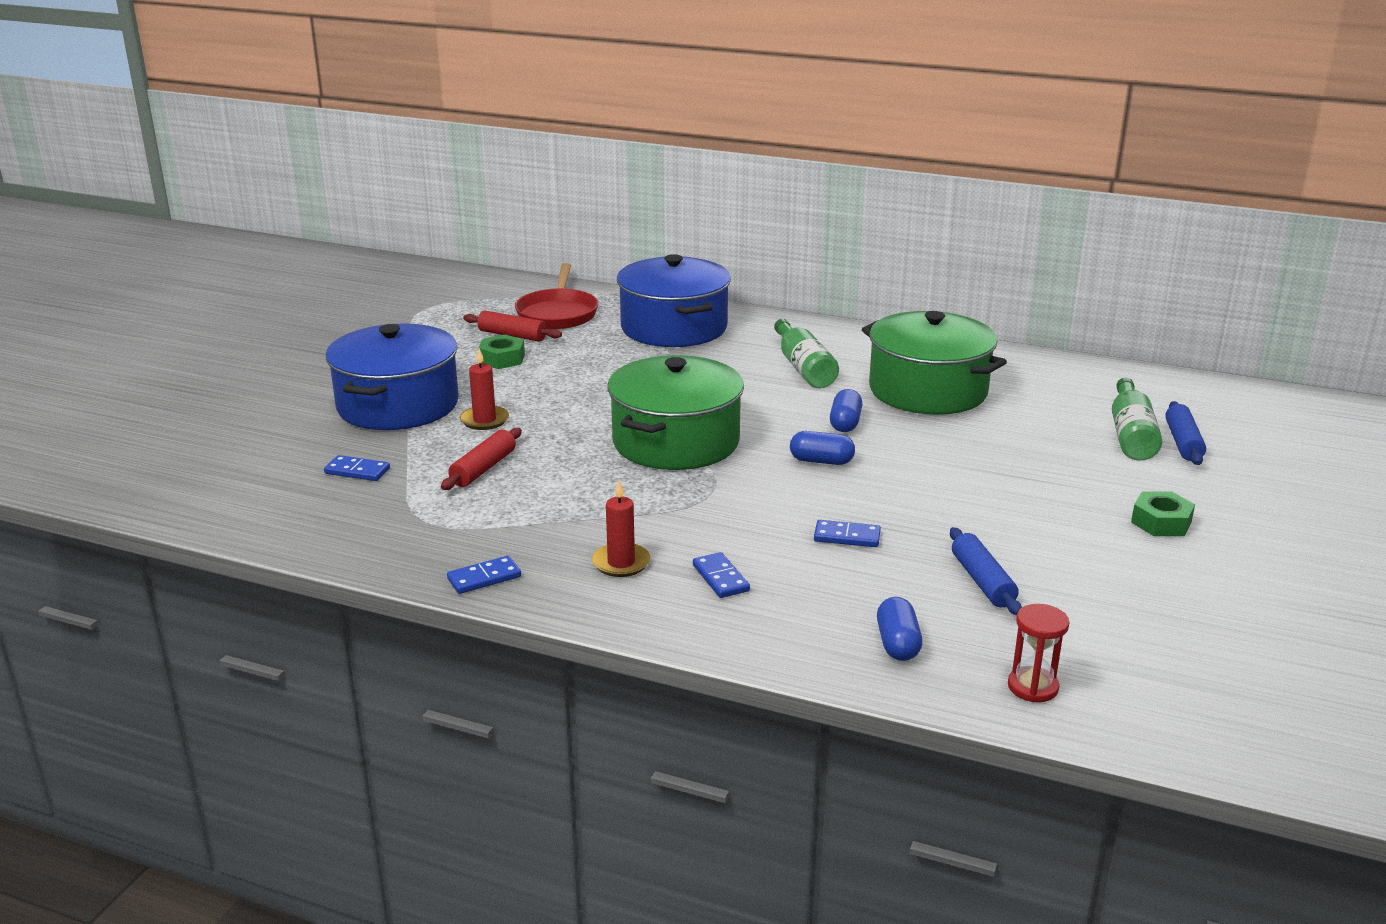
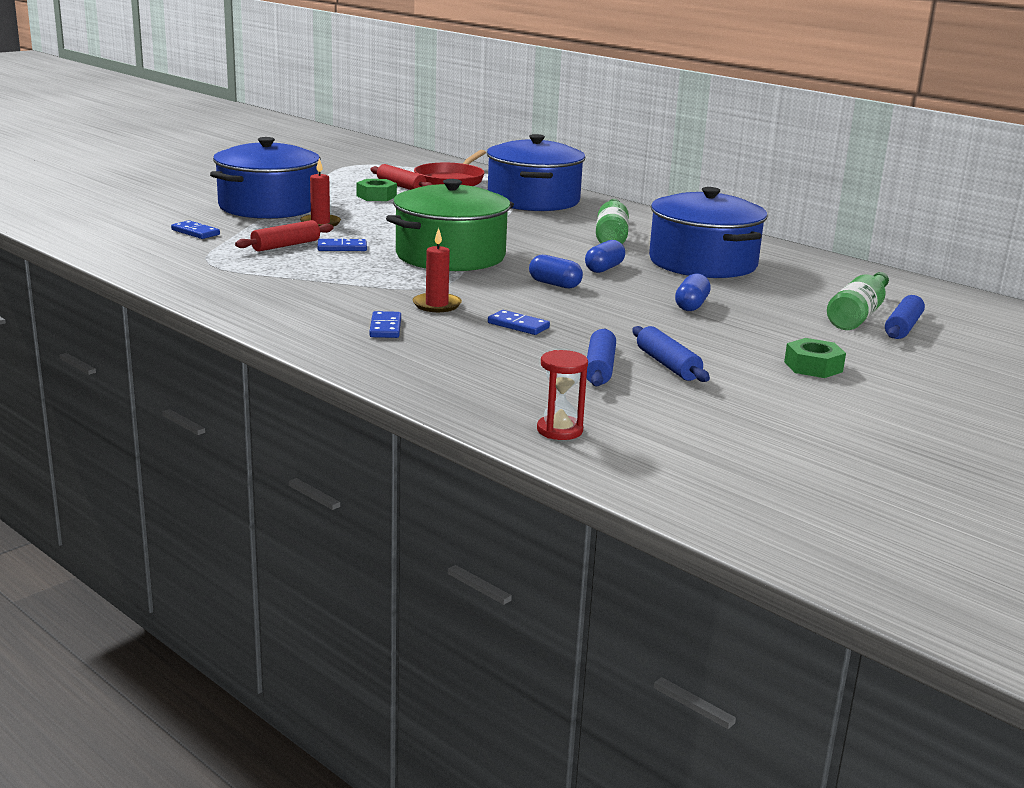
camera: 20 degrees right, 5 degrees down
(484, 578) = (211, 296): blue domino -> blue domino (342, 248)
(621, 563) = (320, 307): red candle -> red candle (437, 305)
(897, 644) = (478, 386): blue capsule -> blue capsule (691, 305)
(928, 390) = (703, 263): green pot -> blue pot
(1037, 557) = (667, 365): none -> blue rolling pin

